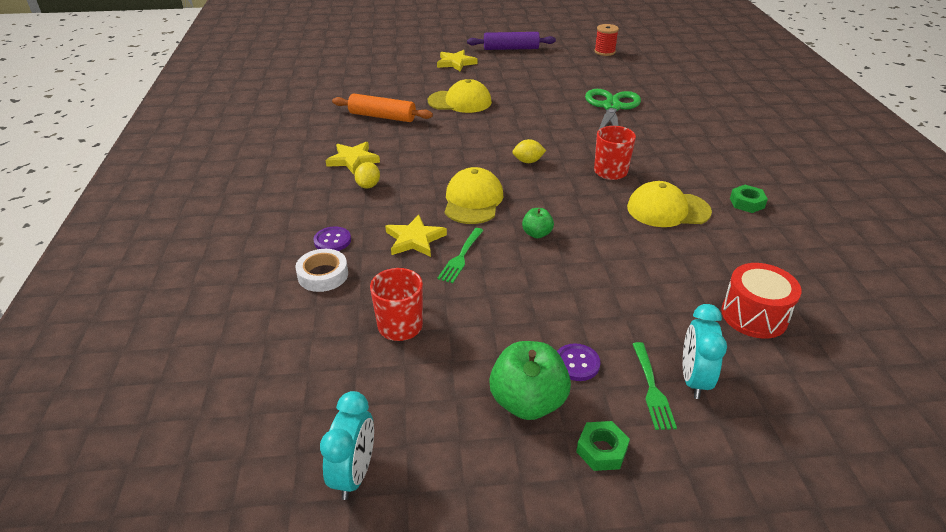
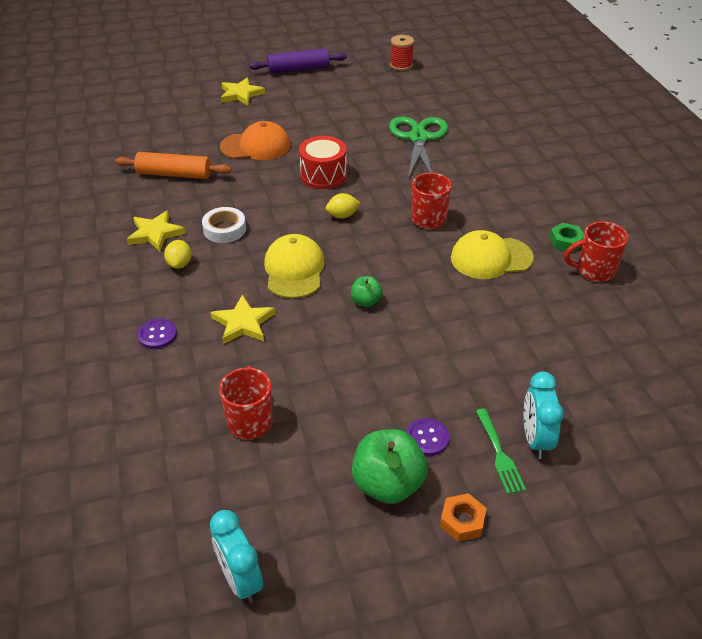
camera: 10 degrees left, 5 degrees up
(323, 275) = (157, 376): white tape -> white tape (224, 229)
(354, 474) = (240, 580): turquoise clock -> turquoise clock turned 150 degrees clockwise
(460, 102) = (256, 146): yellow cap -> orange cap
(461, 257) = (295, 338): green fork -> none
(601, 450) = (462, 521): green nut -> orange nut
(754, 315) = (583, 365): red drum -> red drum (323, 175)
(774, 231) = (594, 271): none -> red mug

